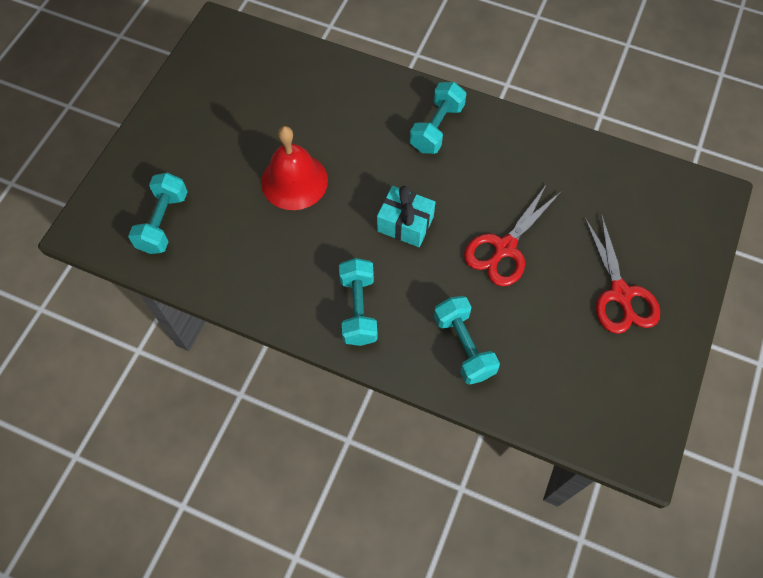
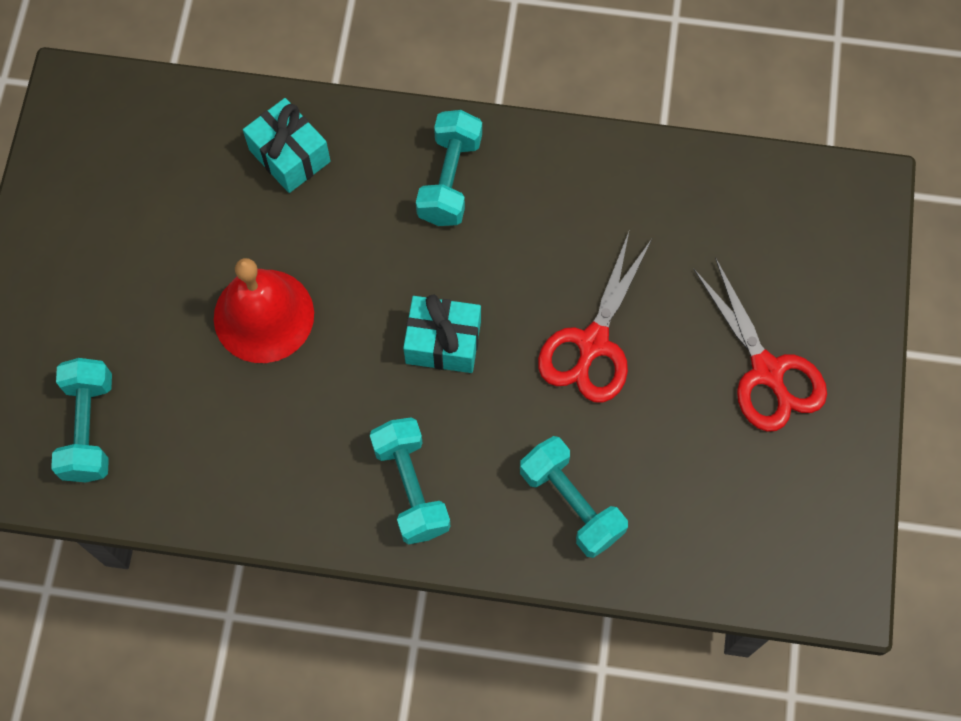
camera: 15 degrees left, 5 degrees up
(339, 92) = (289, 155): none -> turquoise gift

